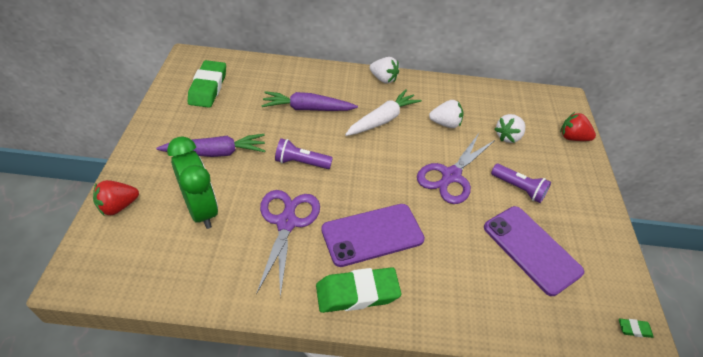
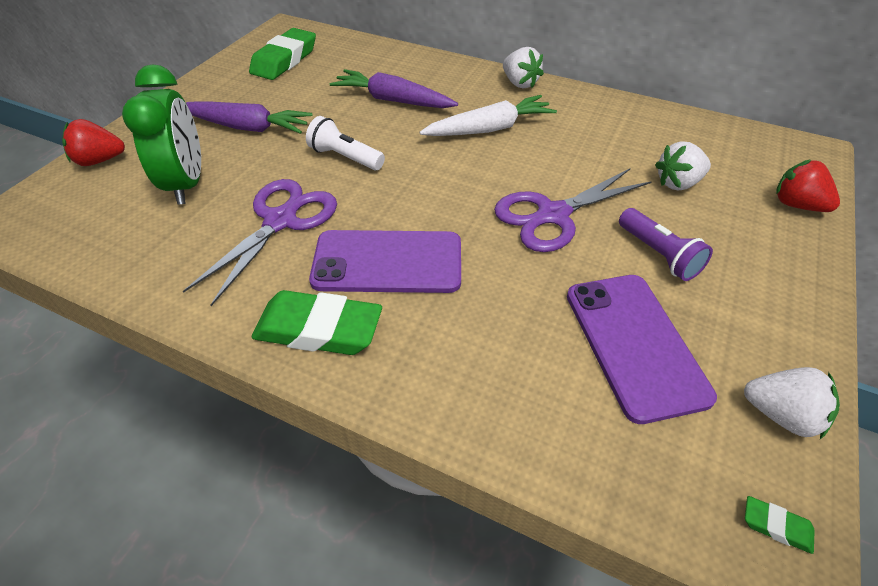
camera: 25 degrees right, 0 degrees up
(301, 162) = (345, 157): purple flashlight -> white flashlight
(445, 124) = (582, 149): white strawberry -> white strawberry (781, 414)

